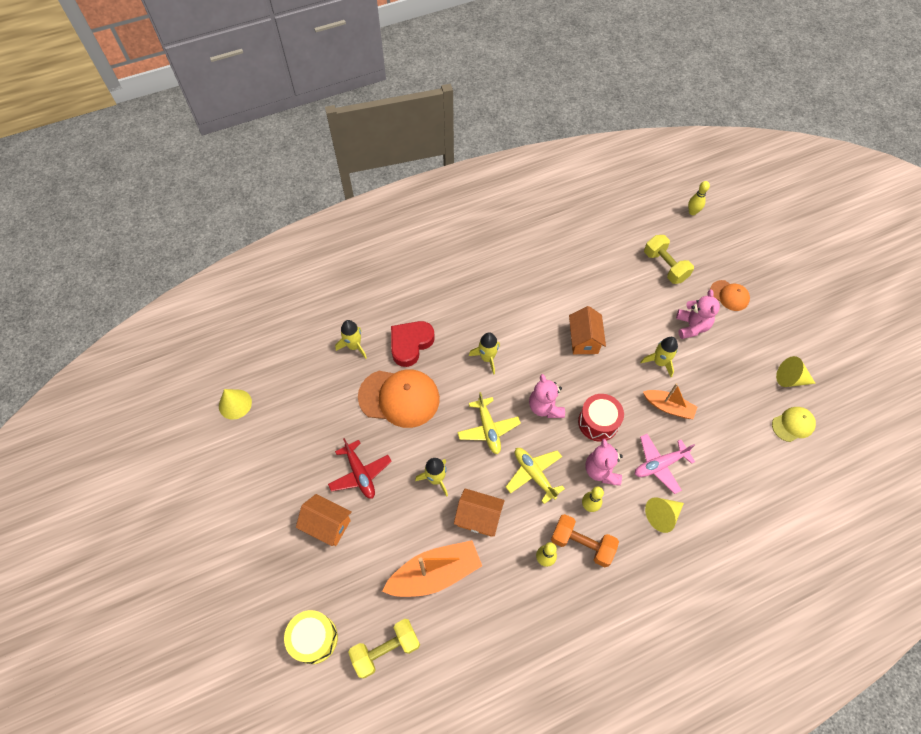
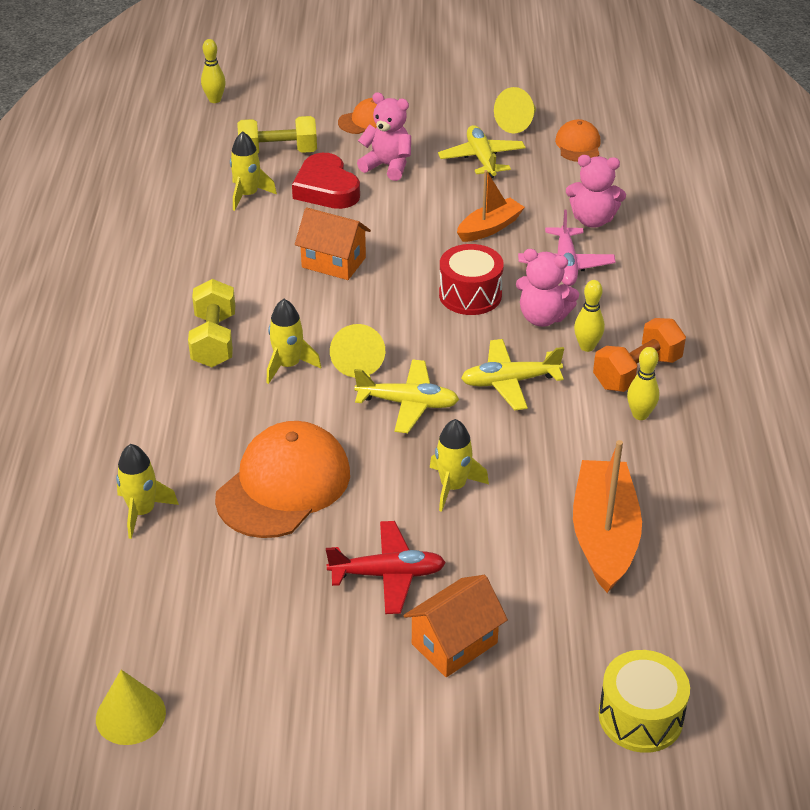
camera: 65 degrees left, 20 degrees down
(386, 649) = (696, 629): yellow dumbbell -> yellow dumbbell (214, 340)
(410, 344) = (195, 441): red heart -> red heart (326, 189)
(478, 517) = (542, 460): orange house -> none
(545, 407) = (412, 335): pink teddy bear -> pink teddy bear (592, 220)
(659, 362) = (419, 211): yellow rocket -> yellow rocket (248, 195)
(662, 515) = (635, 288): yellow cone -> yellow cone (357, 361)
(736, 374) = (482, 159): none -> yellow plane
(793, 424) = (578, 145): yellow cap -> orange cap

